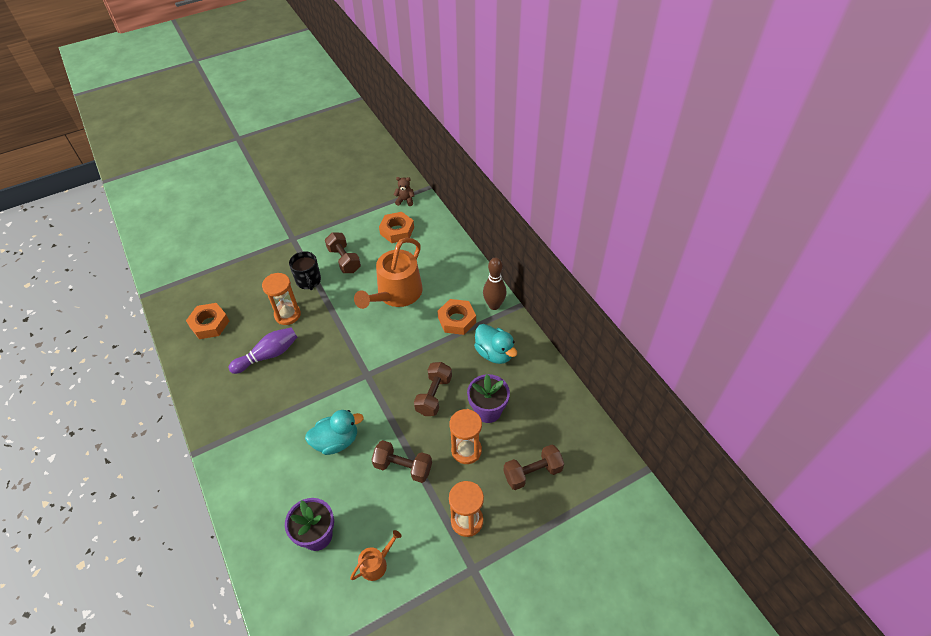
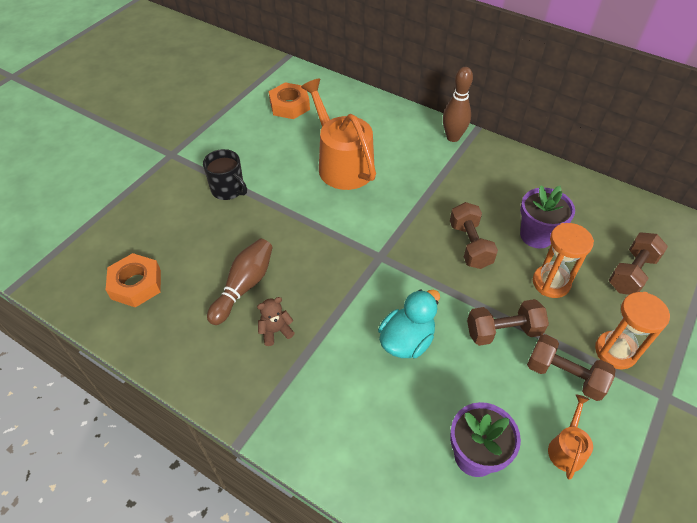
camera: 30 degrees left, 0 degrees up
(268, 355) = (244, 286): purple bowling pin -> brown bowling pin
(287, 315) = (232, 234): orange hourglass -> none
(344, 260) = (253, 153): brown dumbbell -> brown dumbbell (564, 375)
(396, 294) = (342, 164): orange watering can -> orange watering can turned 150 degrees clockwise
(405, 200) = (273, 75): brown teddy bear -> brown teddy bear (275, 331)
(457, 320) = (428, 164): orange nut -> none
(494, 353) = (493, 180): turquoise duck -> none

